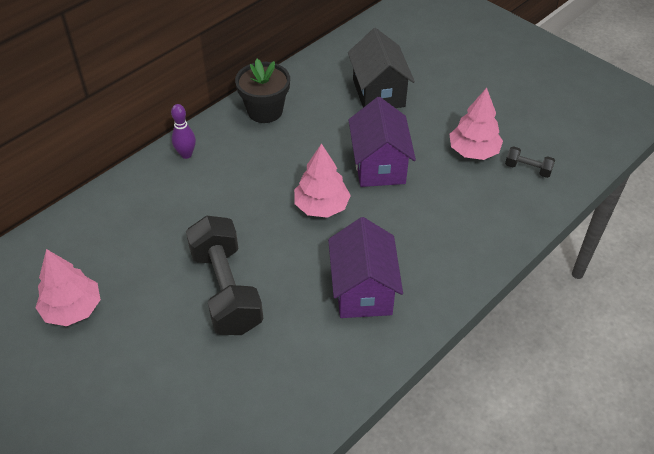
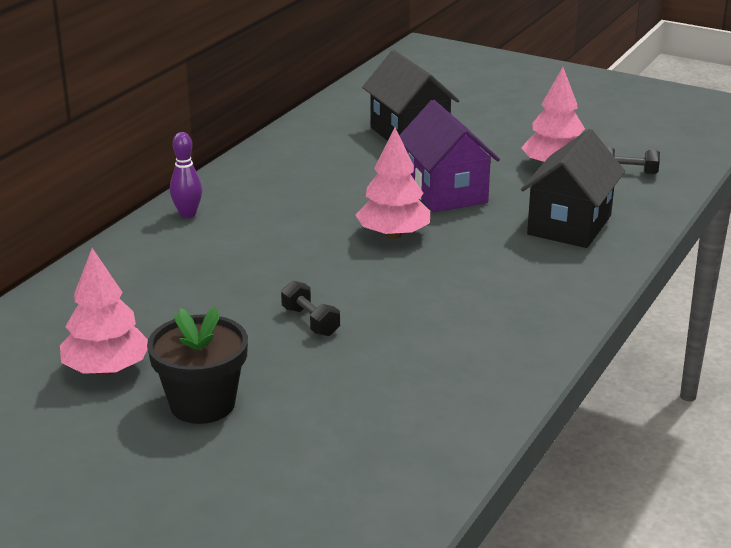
camera: 15 degrees left, 20 degrees down
(226, 290) = (310, 322): black dumbbell -> black dumbbell, size x0.44
(265, 111) = (272, 165): black flower pot -> black flower pot (202, 404)
(363, 290) = (488, 296): purple house -> none
(456, 222) = (569, 225): none -> black house

